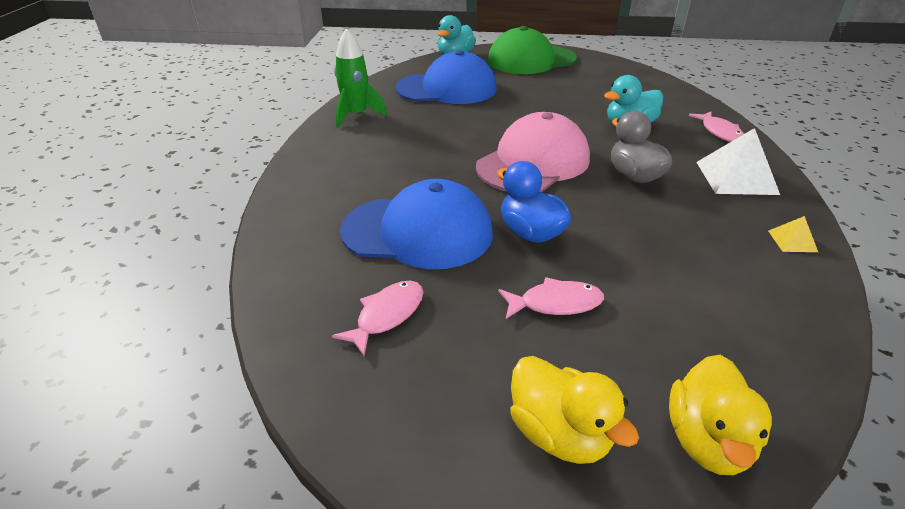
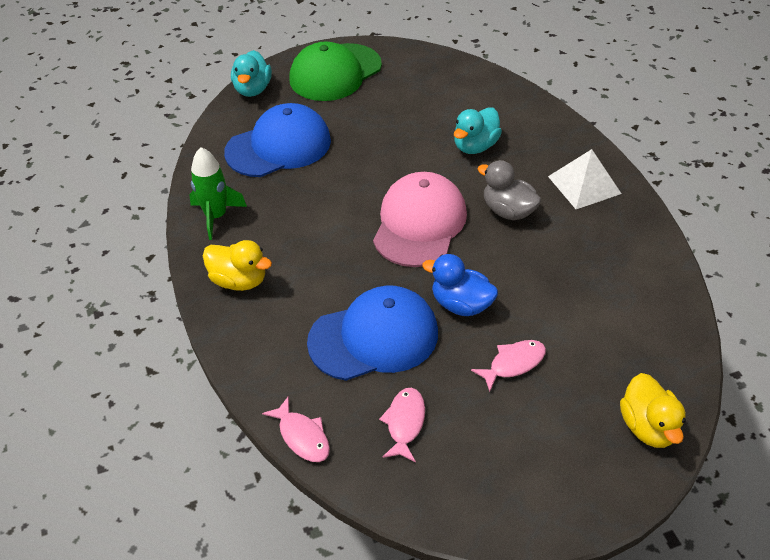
camera: 25 degrees left, 10 degrees up
(559, 434) = (566, 460): yellow duck -> yellow duck (239, 280)
(720, 132) = (552, 131): pink fish -> pink fish (302, 436)
(792, 241) = (644, 241): yellow pyramid -> none

